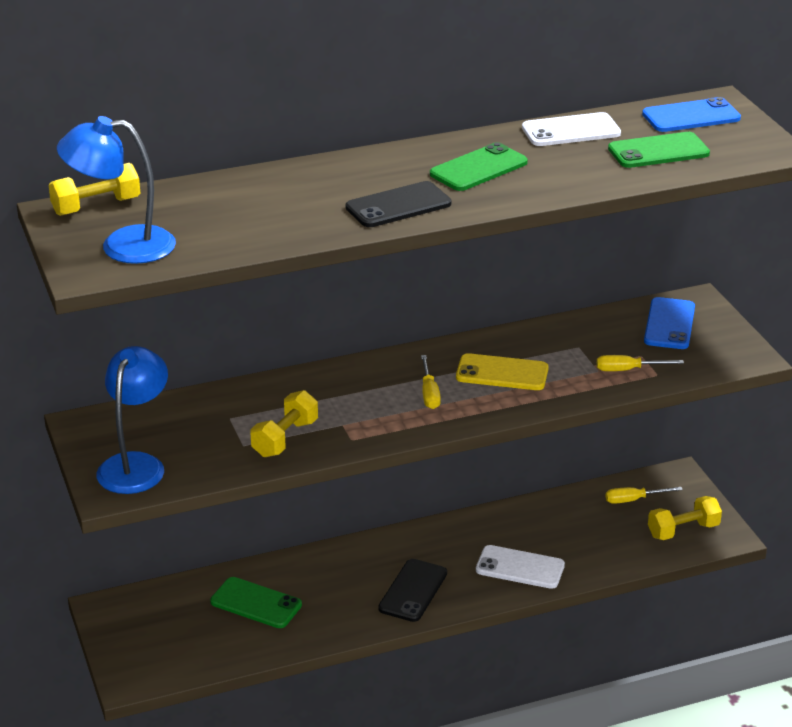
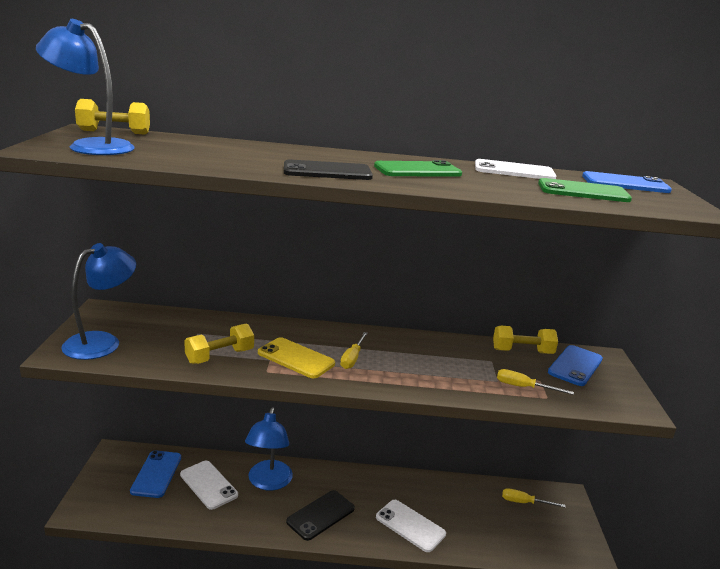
camera: 20 degrees right, 10 degrees down
(181, 613) = (156, 474): none -> blue phone
(256, 603) = (208, 485): green phone -> white phone
(325, 577) = (268, 482): none -> blue lamp
(502, 373) = (418, 361): yellow phone -> yellow phone (296, 358)
(683, 530) = (554, 541): yellow dumbbell -> yellow dumbbell (522, 351)

